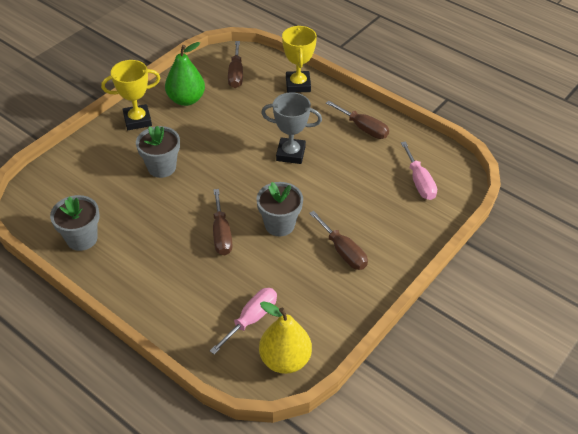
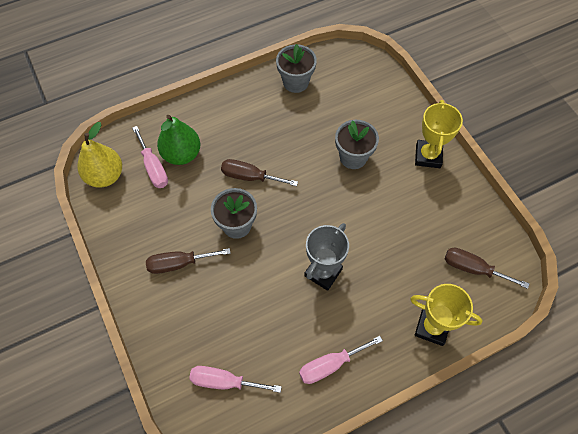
camera: 115 degrees right, 15 degrees up
(186, 99) = (445, 206): green pear -> green pear (181, 154)
(363, 128) = (330, 365): brown screwdriver -> pink screwdriver

